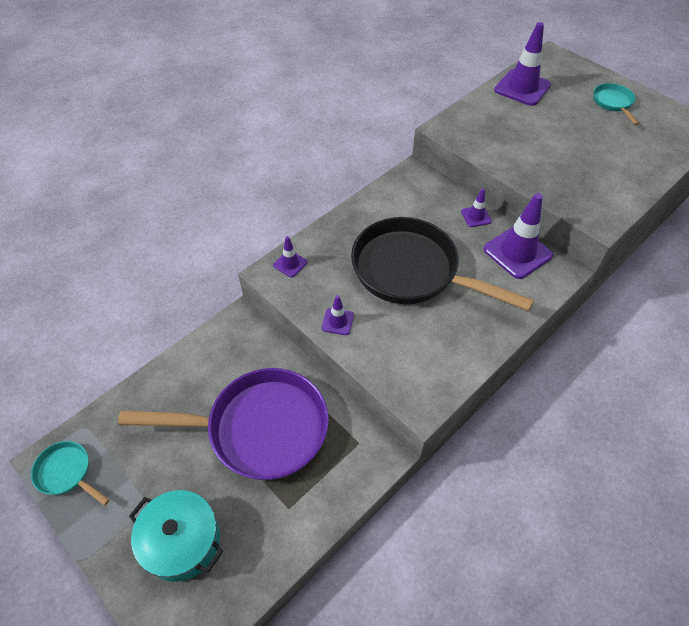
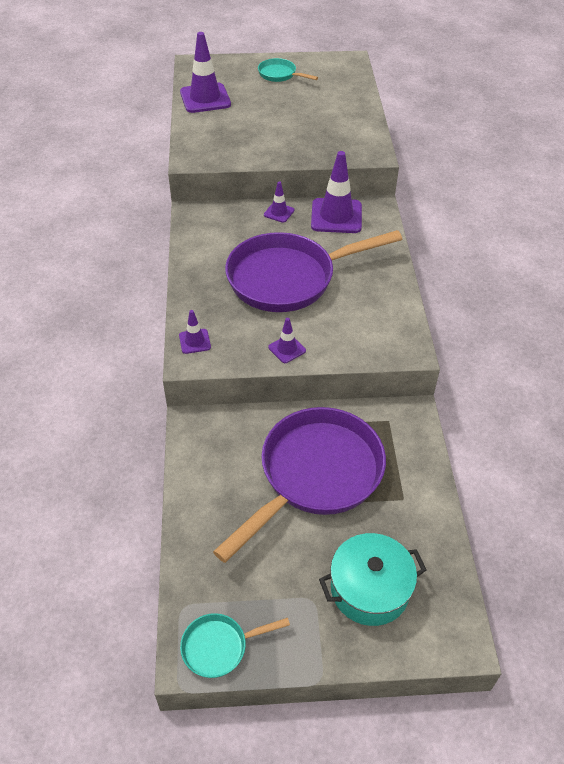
camera: 50 degrees left, 5 degrees down
(412, 271) = (288, 278): black pan -> purple pan

